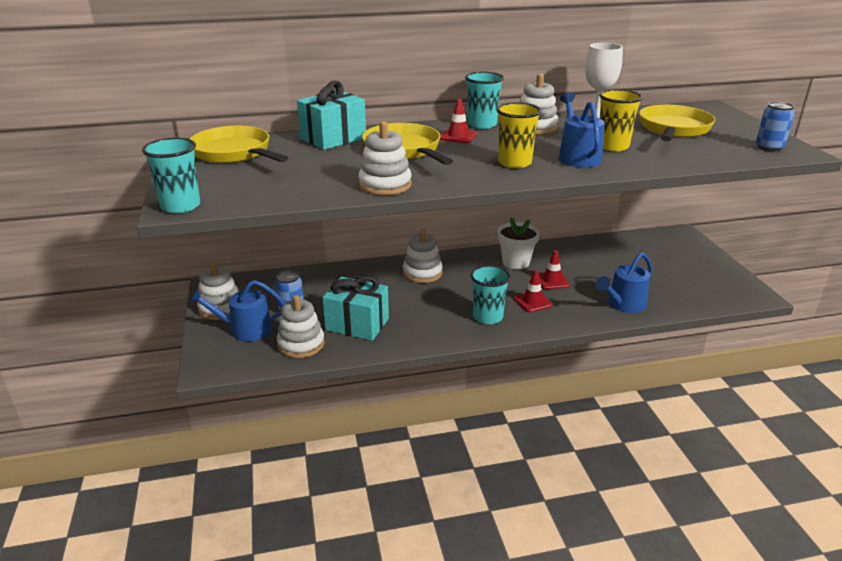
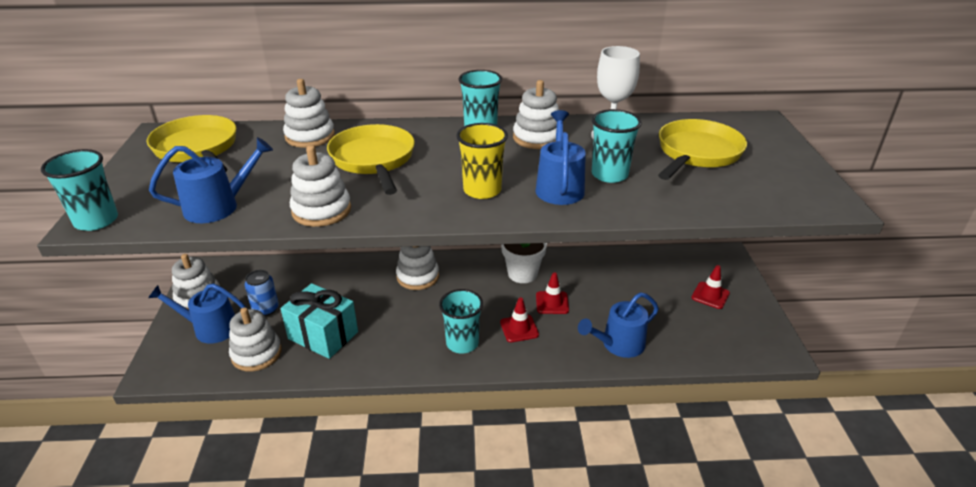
camera: 10 degrees right, 5 degrees up
(288, 189) = (218, 206): none -> blue watering can
(333, 138) = (310, 136): turquoise gift -> white stacking toy
(458, 136) = (444, 144): red traffic cone -> red traffic cone (710, 295)
(613, 146) = (609, 175): yellow cup -> turquoise cup
(769, 147) = (799, 193): blue can -> none

